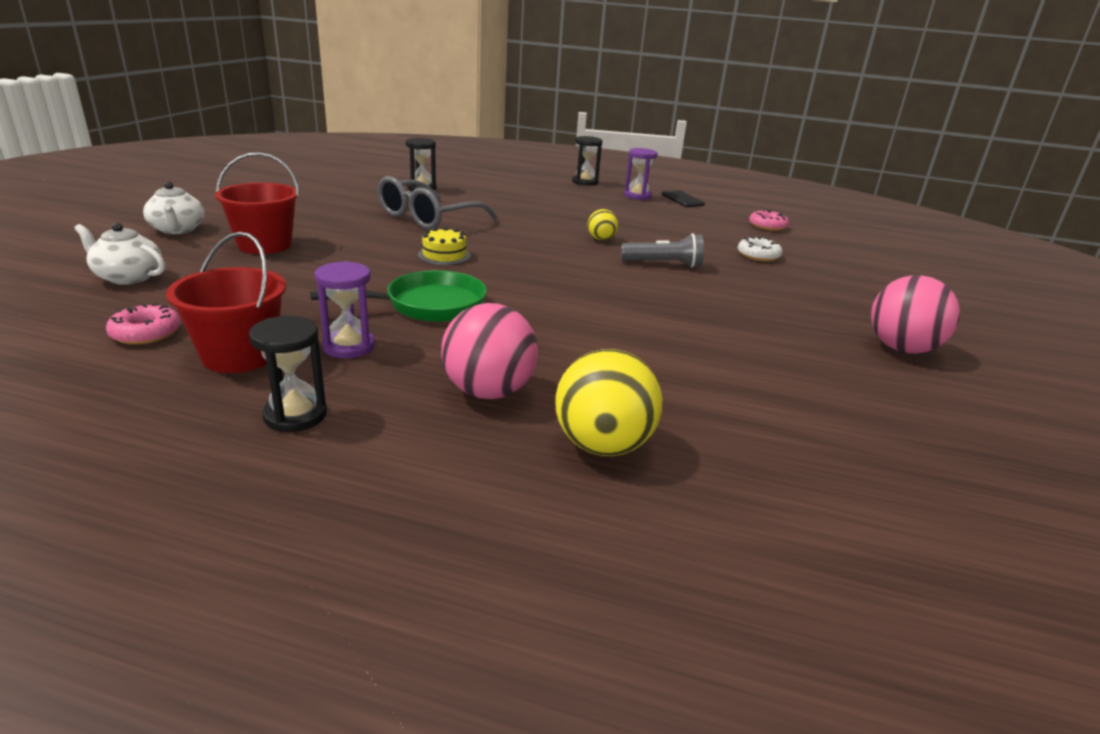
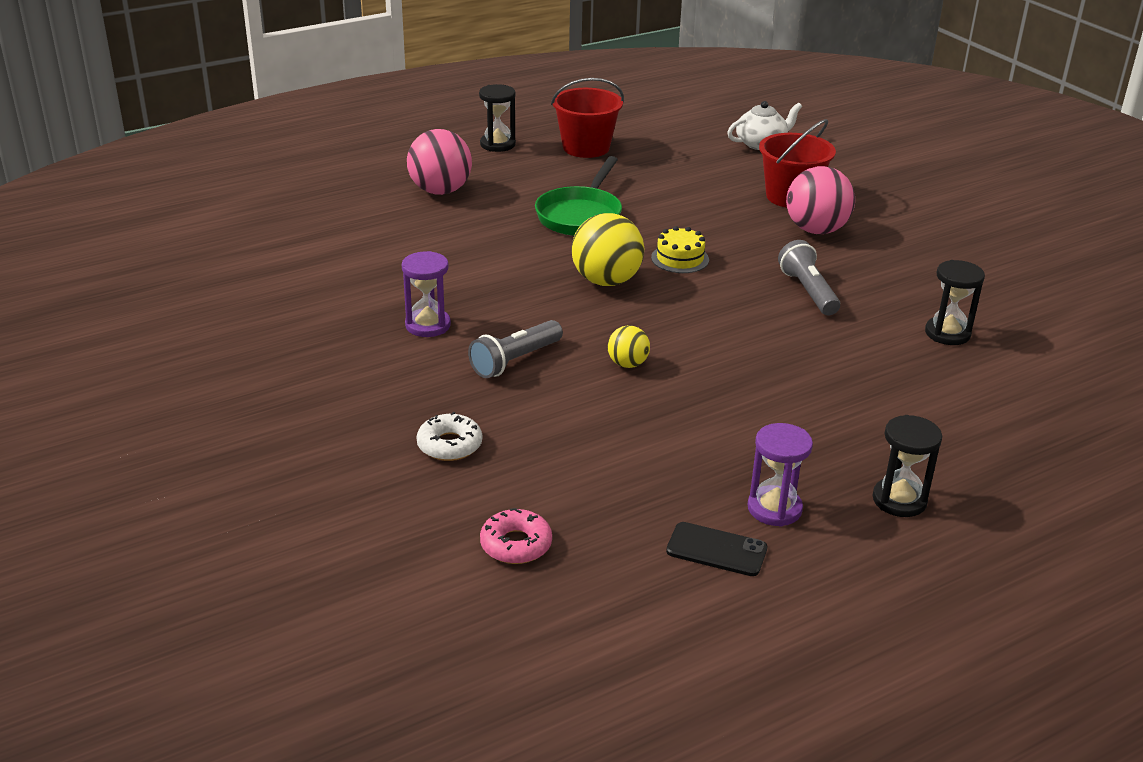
camera: 135 degrees right, 5 degrees up
(146, 333) = (652, 133): pink donut -> none
(177, 229) = (869, 175): white teapot -> none
(349, 347) = (554, 174): purple hourglass -> purple hourglass (428, 325)
(427, 218) = (808, 291): grey glasses -> grey flashlight
(602, 445) = (346, 197): yellow ball -> yellow ball (606, 281)
(901, 349) = (210, 365): pink ball -> pink ball (816, 230)

